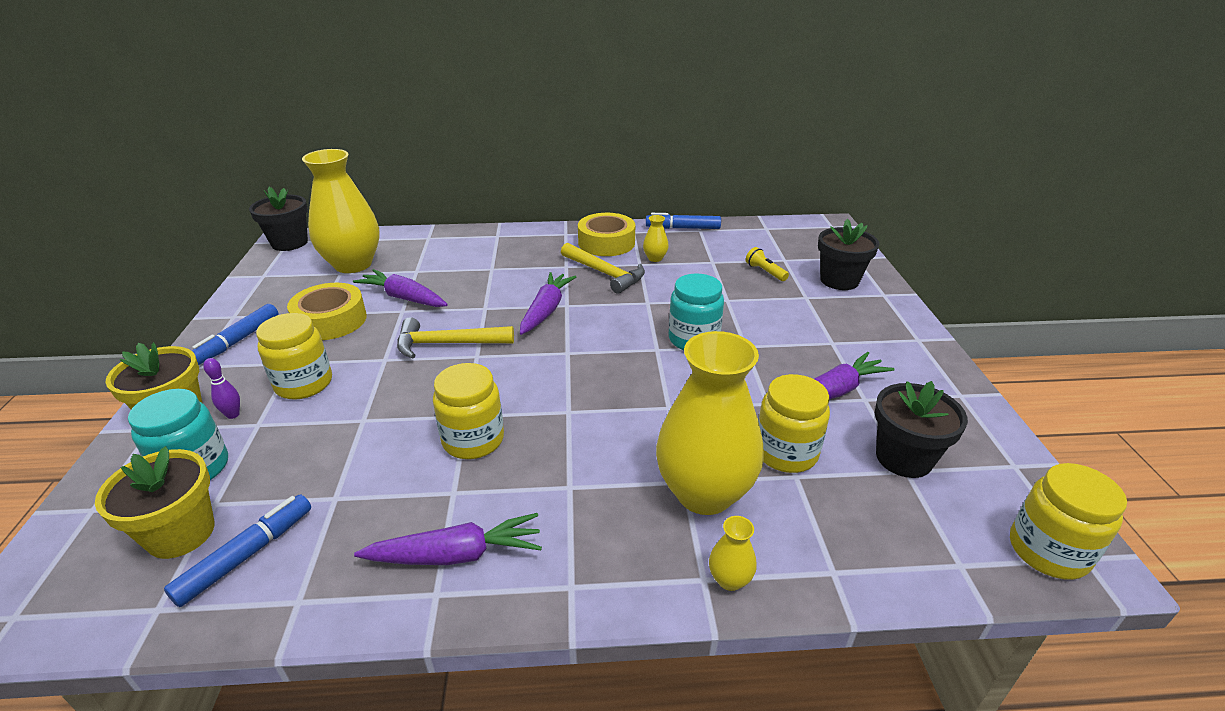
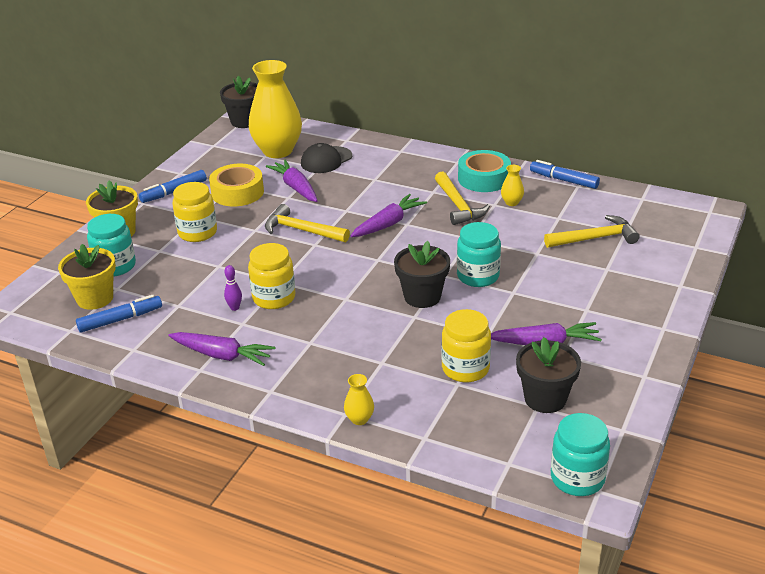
camera: 30 degrees right, 0 degrees up
(233, 415) = (149, 240): purple bowling pin -> purple bowling pin (234, 308)
(420, 261) = (326, 160): none -> black cap
(606, 243) = (484, 178): yellow tape -> turquoise tape
(704, 493) = (388, 373): yellow vase -> none
(765, 272) = (595, 238): yellow flashlight -> yellow hammer
(839, 280) = (654, 263): black flower pot -> black flower pot (422, 297)
(1048, 551) = (577, 478): yellow jar -> turquoise jar

